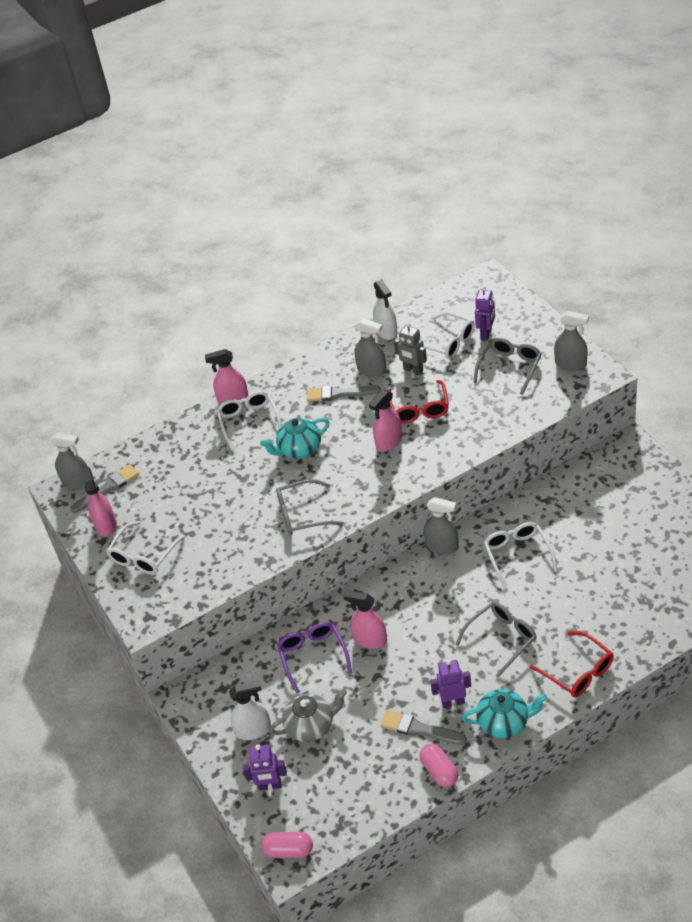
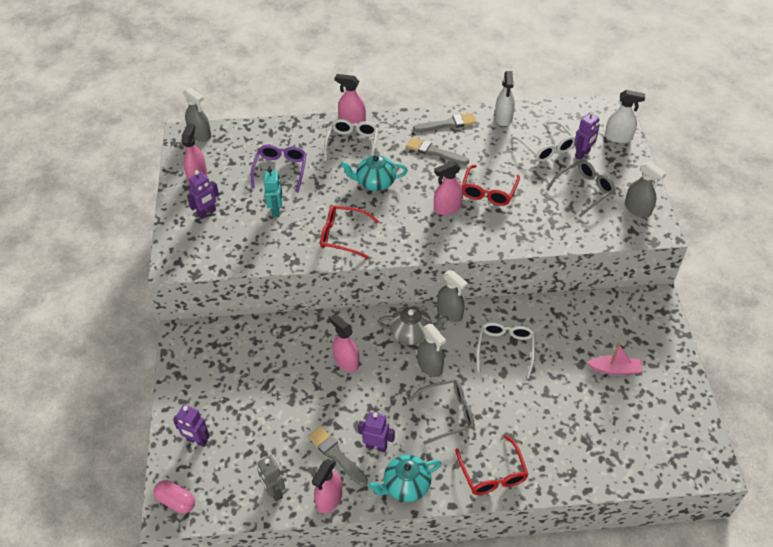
camera: 20 degrees right, 5 degrees up
(107, 488) = (218, 149): grey brush -> grey brush (447, 124)
(143, 556) = (207, 213): white glasses -> purple robot
(216, 521) = (276, 210): none -> turquoise robot
(253, 730) = (214, 389): white spray bottle -> white spray bottle (618, 137)
(302, 514) = (342, 235): grey glasses -> red glasses
(311, 726) = (257, 408): grey teapot -> grey teapot (411, 333)
(313, 656) = (295, 353): purple glasses -> purple glasses (280, 170)
(372, 370) = (472, 144): grey spray bottle -> grey spray bottle (430, 366)
(413, 370) = (504, 158): grey robot -> grey robot (274, 491)
(439, 771) = (329, 499): pink capsule -> pink spray bottle
(504, 722) = (405, 485): turquoise teapot -> turquoise teapot turned 135 degrees clockwise
(630, 525) = (615, 369): none -> pink boat

